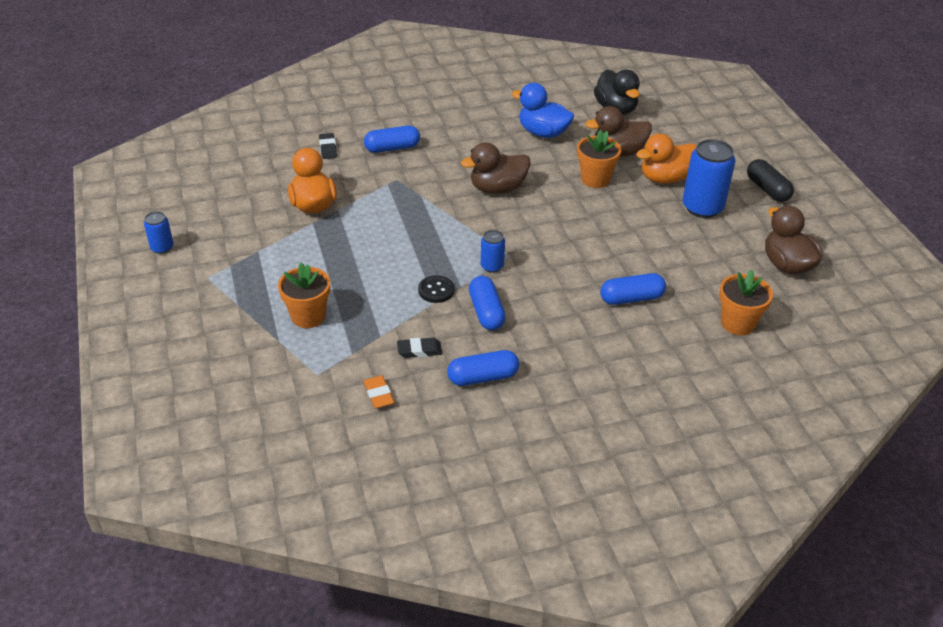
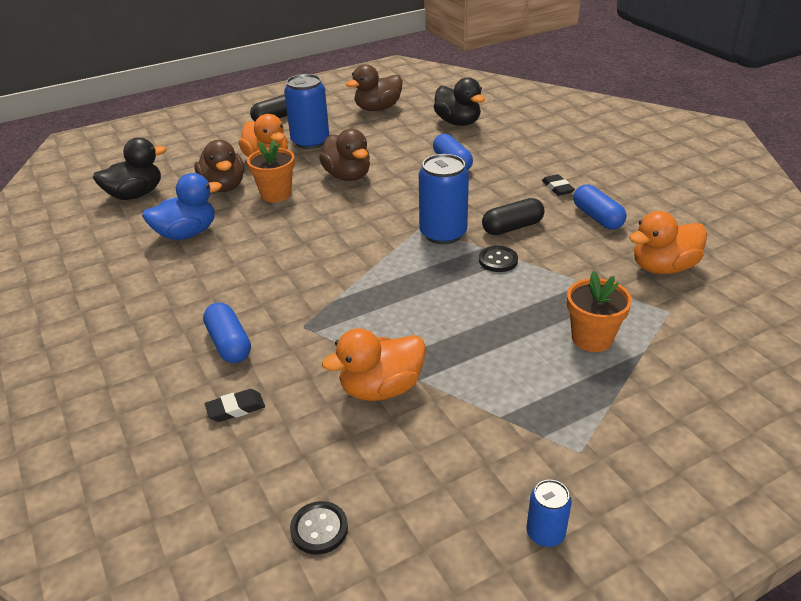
camera: 100 degrees left, 5 degrees down
(220, 171) = (319, 529): none -> black button
(378, 394) = (663, 267): orange eraser -> orange duck
(419, 350) = (589, 255): black eraser -> black eraser (557, 188)
(486, 312) = (512, 227): blue capsule -> black capsule
(492, 266) = (443, 234): blue can -> blue can, size x1.92
(497, 188) = (306, 248): brown duck -> brown duck (347, 176)
(543, 133) = (187, 233): blue duck -> blue duck turned 135 degrees counterclockwise
(737, 323) = (458, 122): orange flower pot -> black duck

